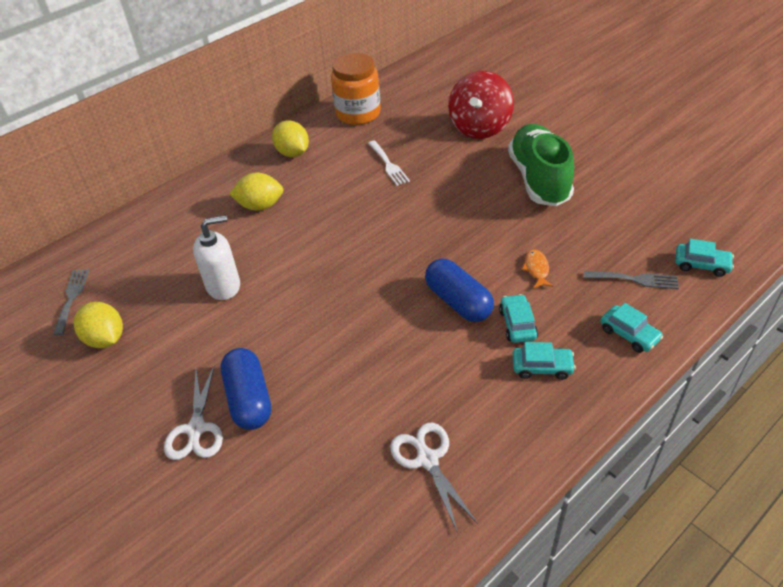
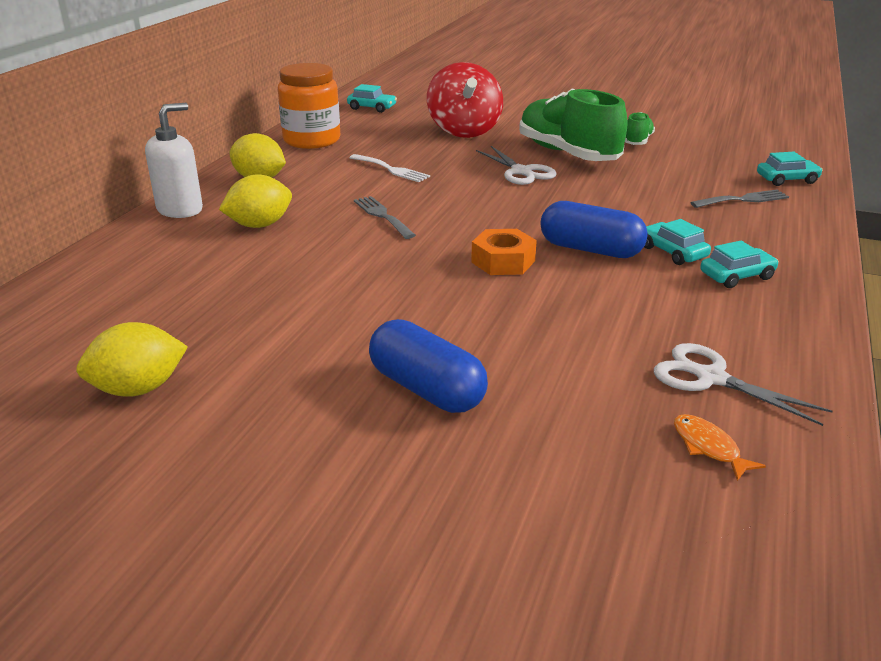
camera: 30 degrees left, 15 degrees down
(72, 298) = (37, 362): grey fork -> grey fork (382, 216)
(106, 339) = (139, 389): yellow lemon -> yellow lemon turned 45 degrees counterclockwise
(196, 429) = (380, 439): white scissors -> white scissors (521, 172)
(224, 286) = (279, 299): white soap dispenser -> white soap dispenser (180, 210)
(387, 294) = (503, 261): none -> orange nut
(536, 269) = (642, 211): orange fish -> orange fish (708, 447)
(614, 176) = (637, 141): none -> green shoe
(629, 334) = (786, 235): turquoise car -> turquoise car (372, 108)

